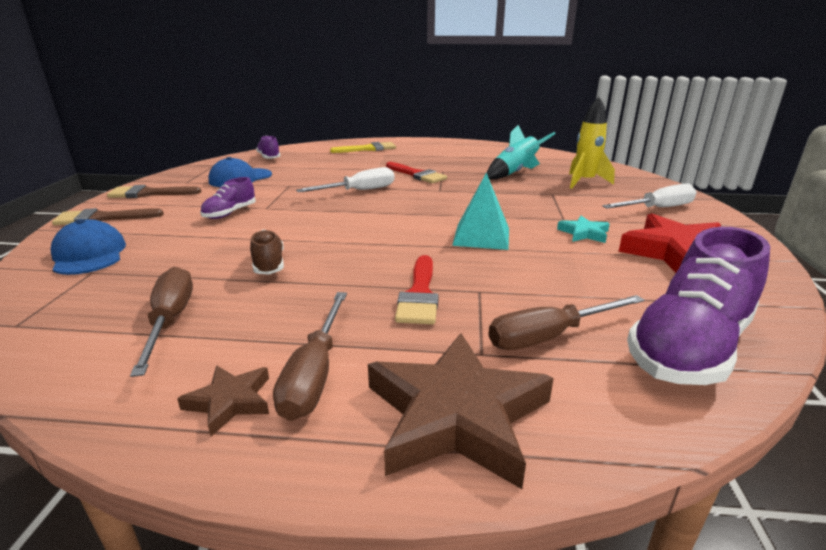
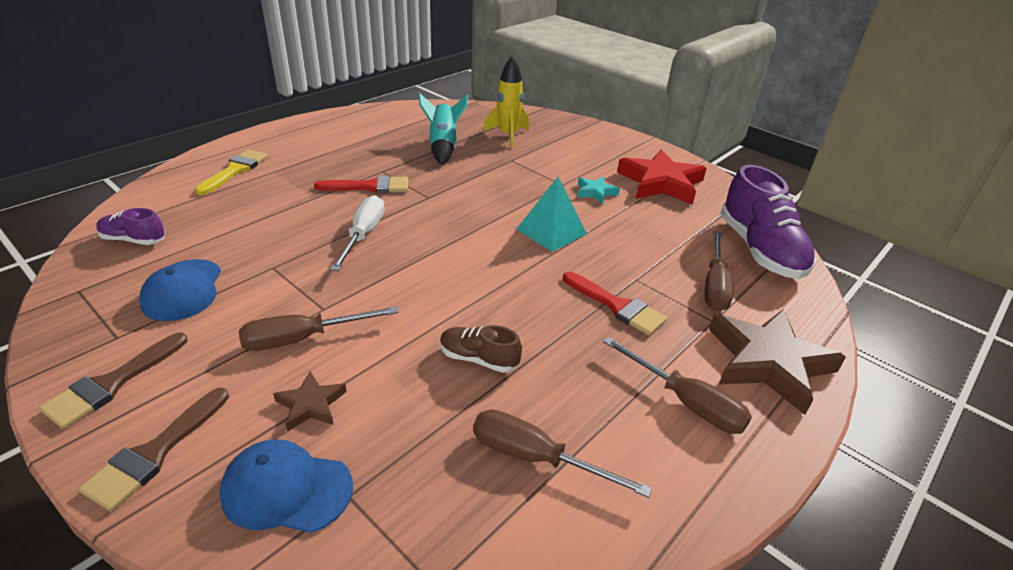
camera: 55 degrees left, 10 degrees up
(230, 213) = (303, 338): purple shoe -> brown screwdriver
(230, 401) = (692, 457): brown star -> brown star (311, 405)
(658, 208) = (590, 145): white screwdriver -> none

